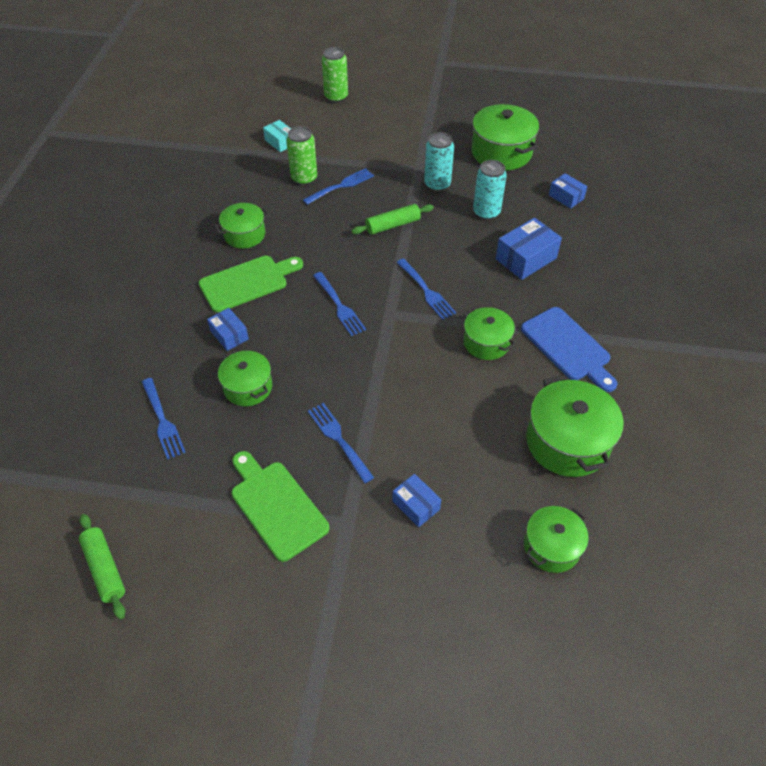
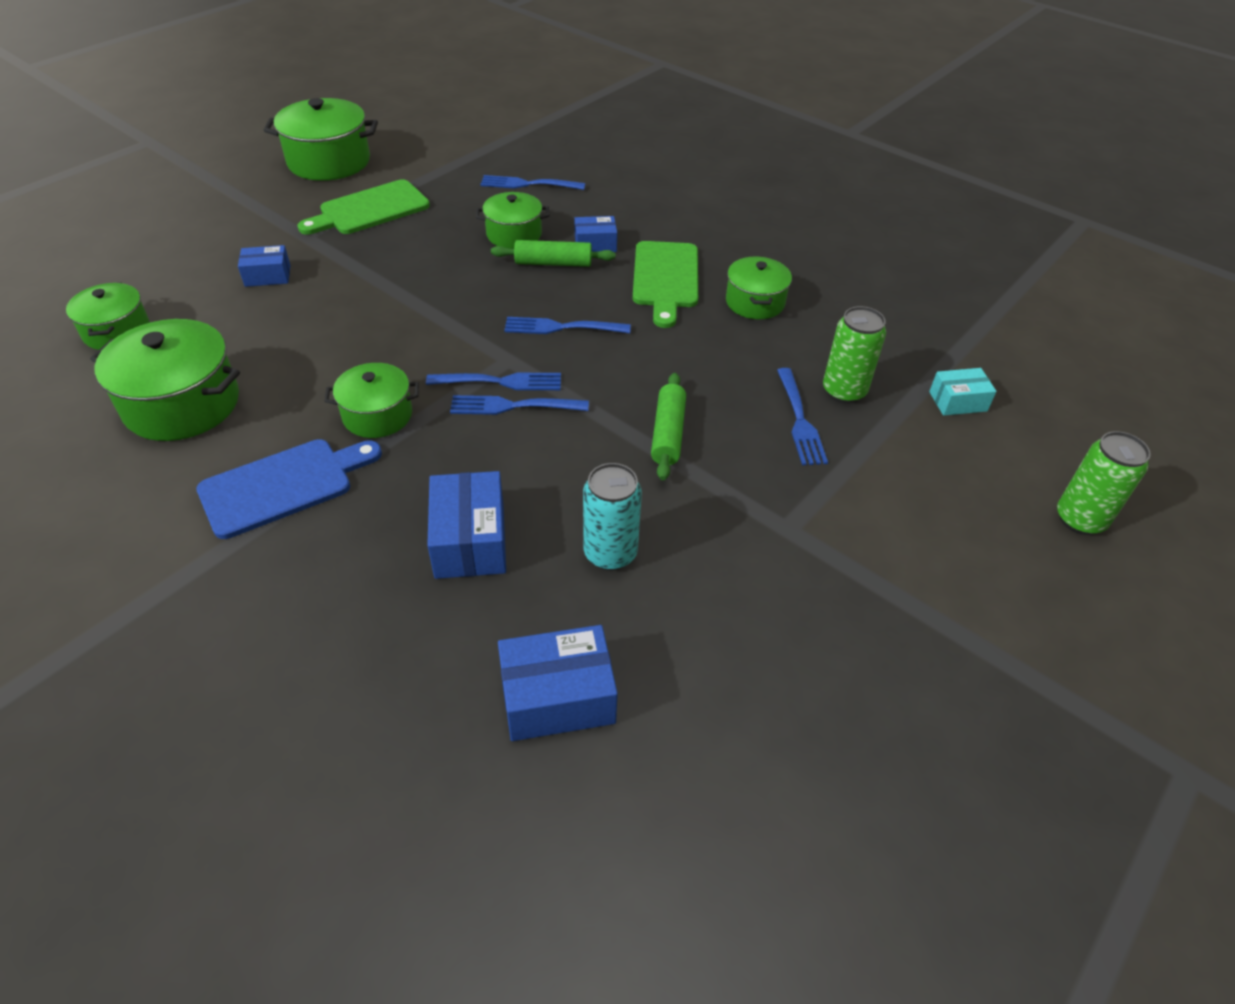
camera: 120 degrees right, 5 degrees down
(105, 569) = (420, 132): green rolling pin -> green rolling pin (553, 263)
(276, 506) = (370, 209): green cutting board -> green cutting board turned 150 degrees clockwise
(339, 440) = (389, 262): blue fork -> blue fork (499, 382)
(437, 184) = (727, 529): turquoise can -> none
(501, 152) = (761, 677): green pot -> green pot (329, 161)
(566, 197) = (557, 697): blue box -> blue box, size x1.63
(568, 347) = (283, 485): blue cutting board -> blue cutting board turned 150 degrees clockwise

